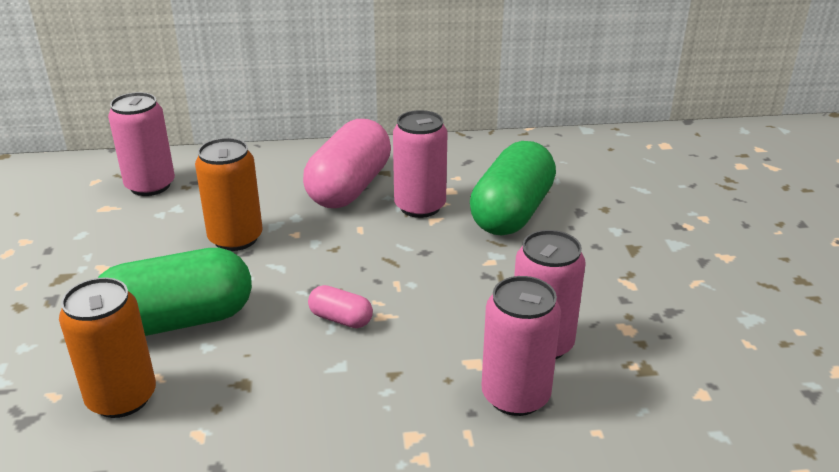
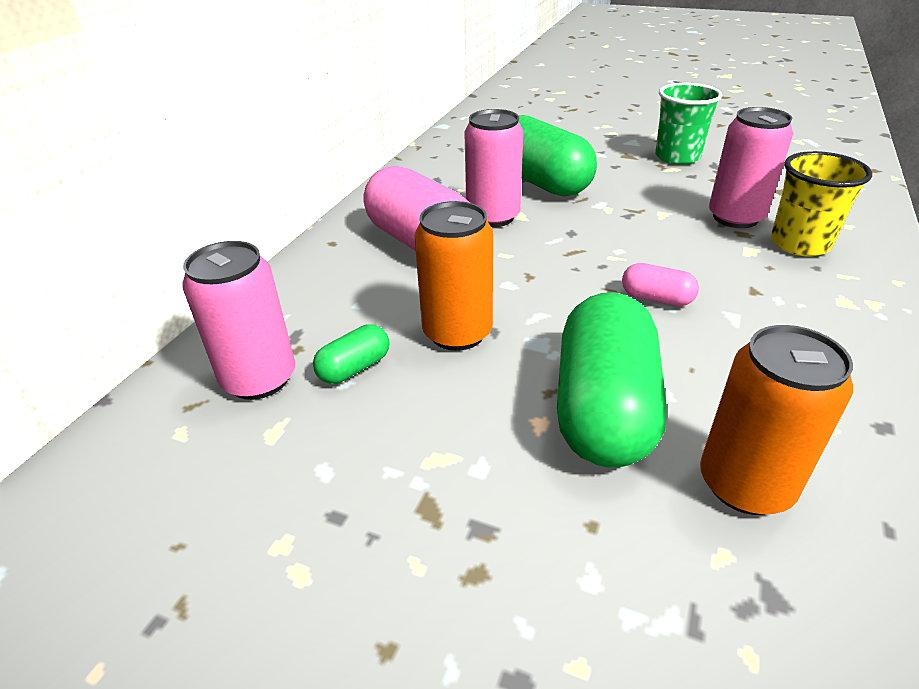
camera: 60 degrees left, 5 degrees up
(176, 213) = (354, 368): none -> green capsule
(341, 319) = (656, 298): pink capsule -> pink capsule turned 60 degrees clockwise
(515, 396) = (799, 244): pink can -> yellow cup
(665, 281) = (677, 157): none -> green cup

